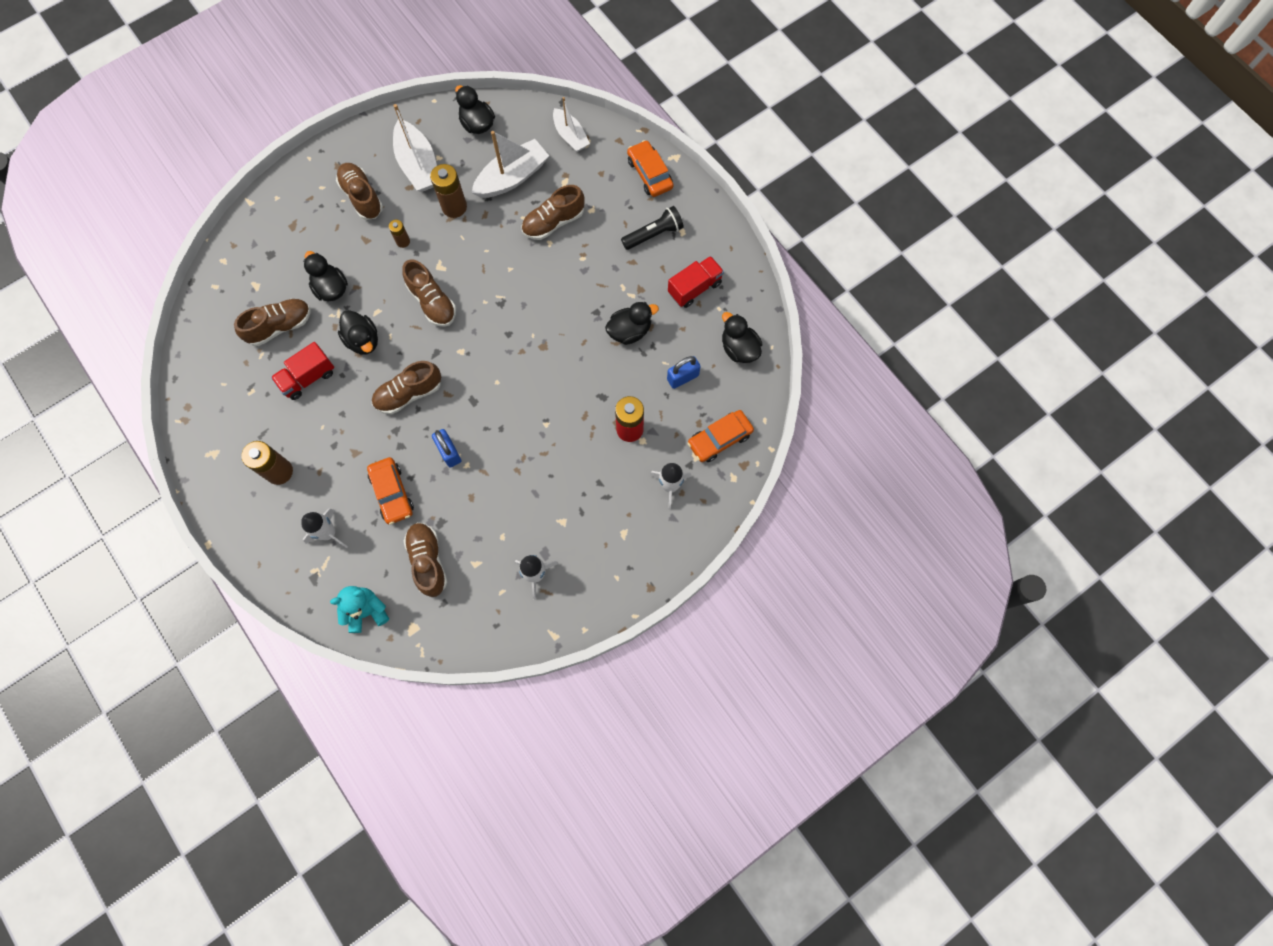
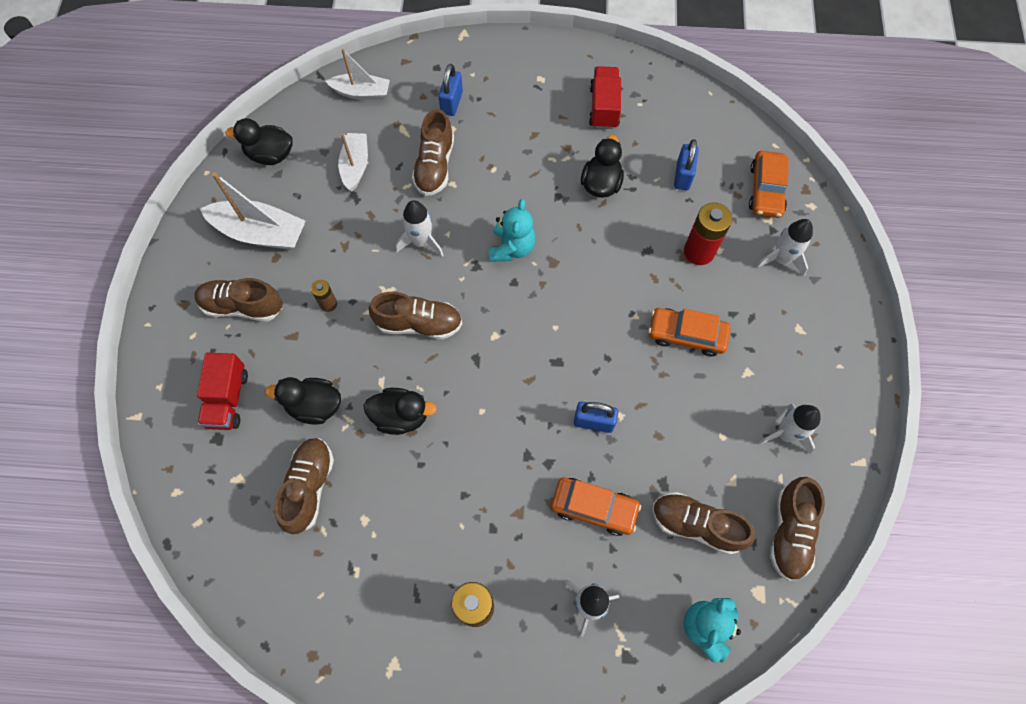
camera: 50 degrees left, 5 degrees down
(308, 378) = (393, 500): red truck -> red truck (228, 399)
(409, 394) = (498, 415): brown shoe -> brown shoe (789, 532)
(454, 207) = (337, 234): brown battery -> none
(491, 258) = (421, 241): none -> white rocket
(512, 177) = (355, 166): white boat -> white boat, size x0.65
(532, 313) = (511, 248): none -> turquoise teddy bear
(612, 194) = (451, 103): none -> blue padlock
(650, 174) = (461, 62): orange car -> orange car (687, 335)
(653, 234) = (523, 100): black flashlight -> none
(739, 348) = (691, 116): black duck -> none

